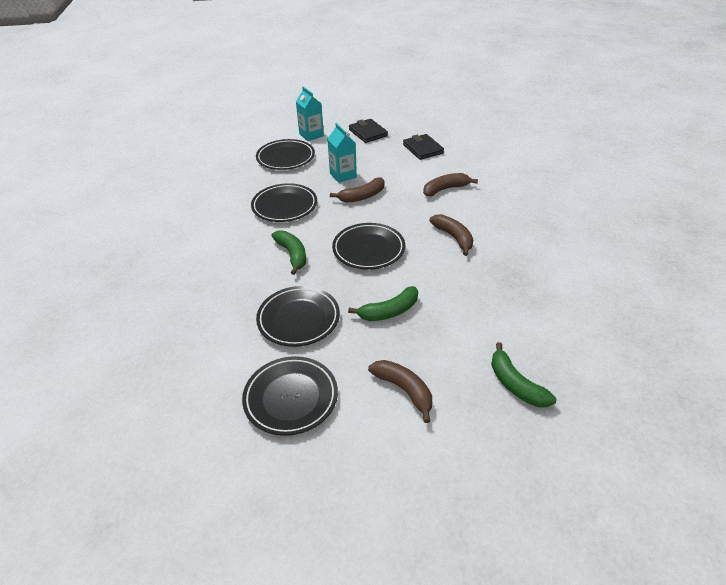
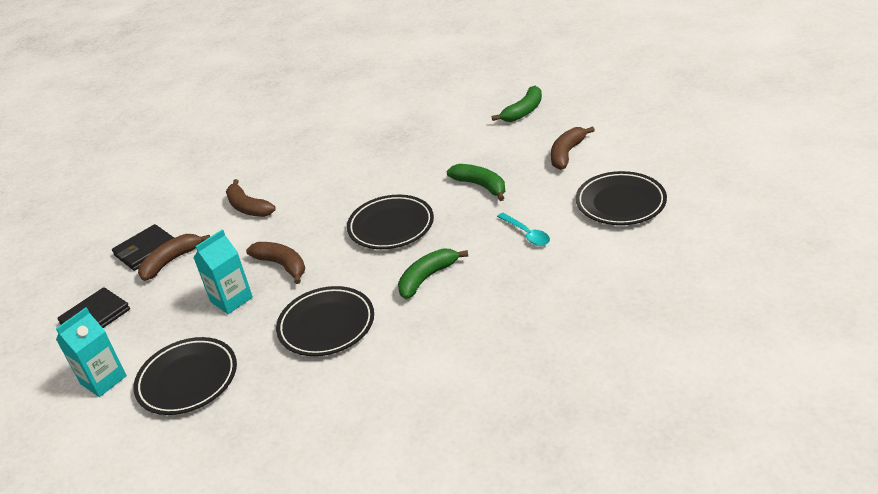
camera: 105 degrees left, 5 degrees down
(298, 319) = (526, 234): black plate -> turquoise spoon
(454, 237) = (345, 179): brown banana -> brown banana (171, 261)

